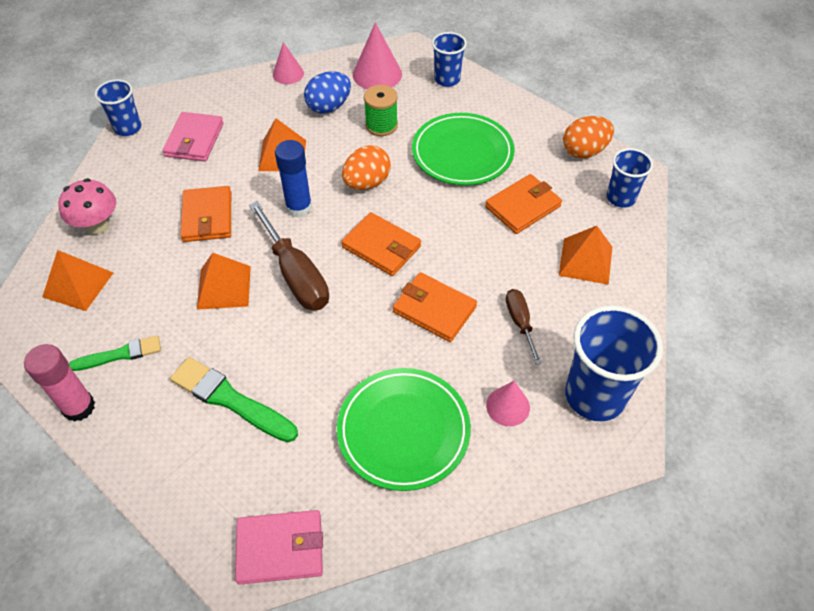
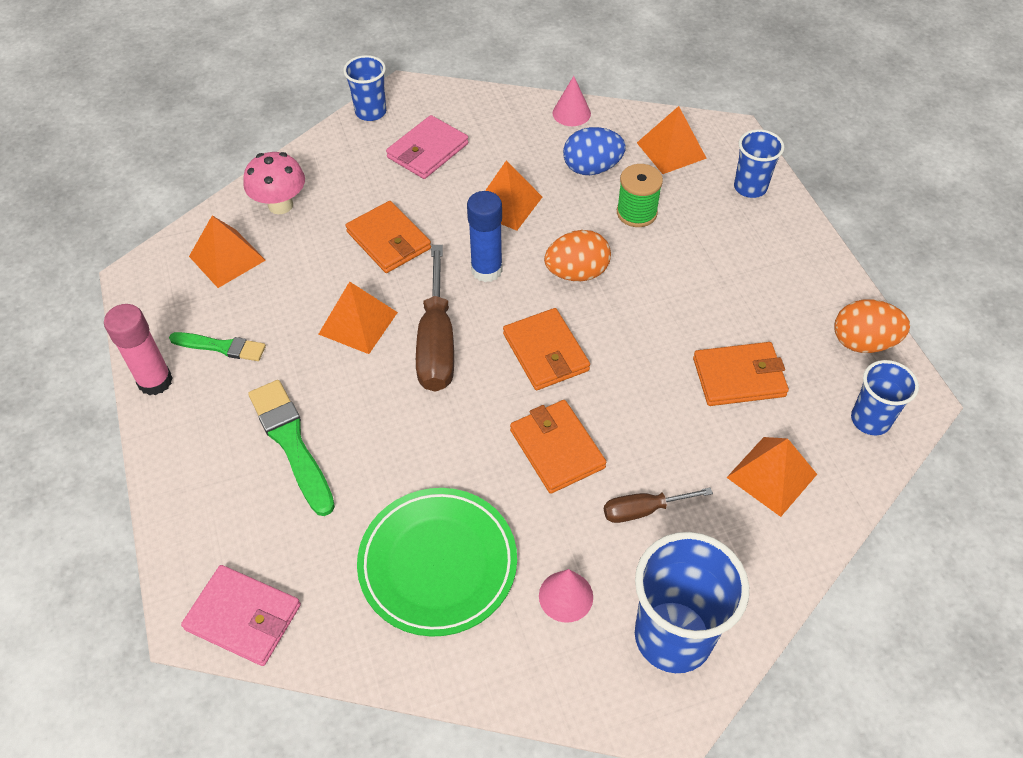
camera: 30 degrees right, 0 degrees up
(207, 217) = (388, 240): orange wallet -> orange wallet turned 60 degrees counterclockwise
(377, 74) = (671, 150): pink cone -> orange pyramid
(462, 153) = (709, 283): green plate -> none
(520, 322) = (643, 510): brown screwdriver -> brown screwdriver turned 120 degrees counterclockwise

